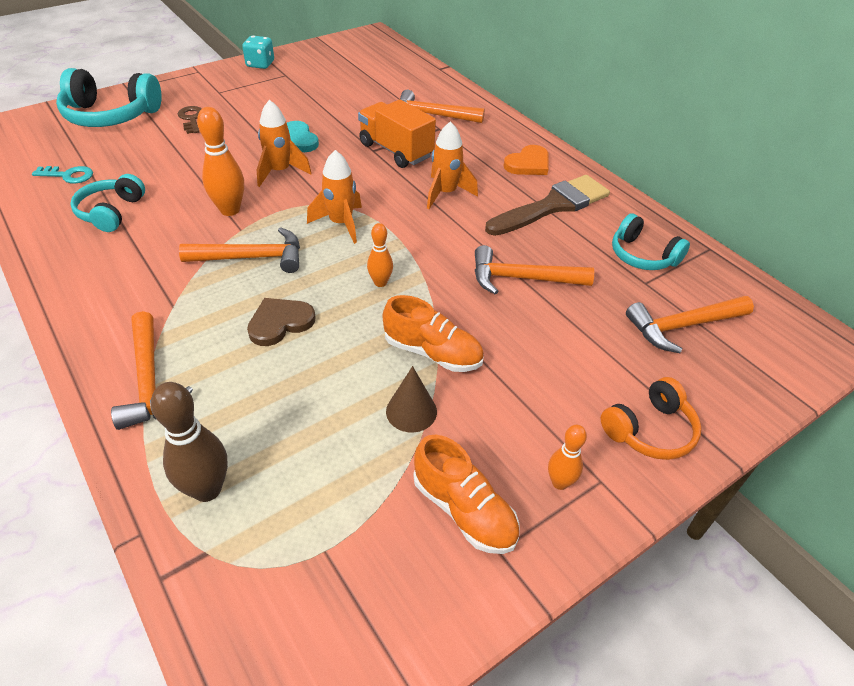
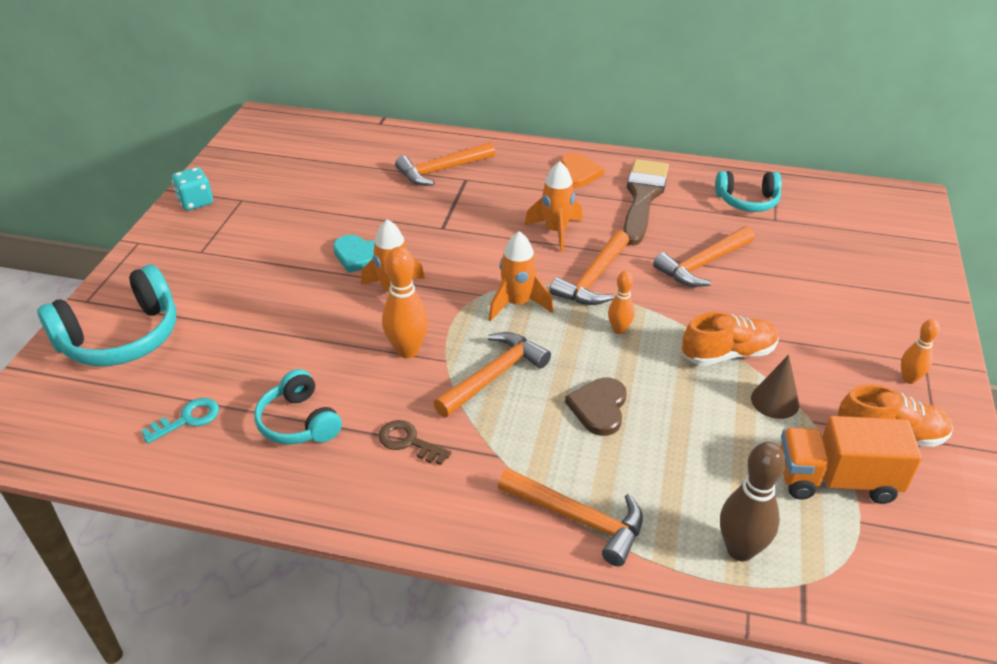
camera: 40 degrees left, 5 degrees down
(191, 119) = (219, 292): brown key -> brown key (409, 442)
(396, 151) = (461, 218): orange truck -> orange truck (836, 480)
(650, 430) = (905, 313): orange headphones -> none
(682, 326) = (833, 236): orange hammer -> orange hammer (593, 279)

